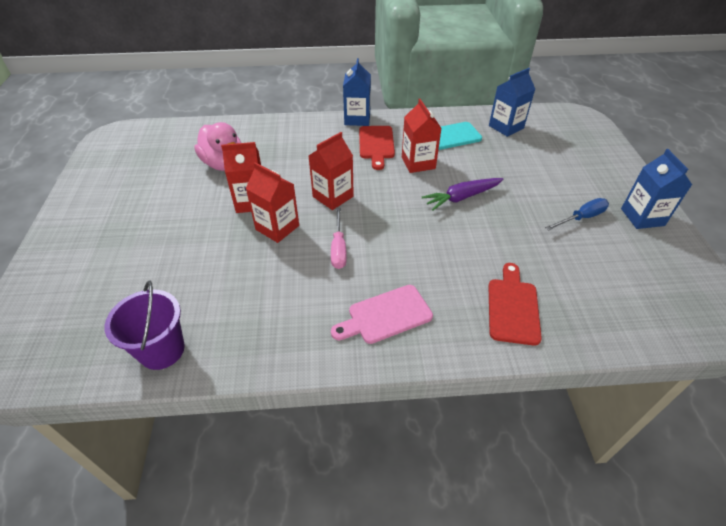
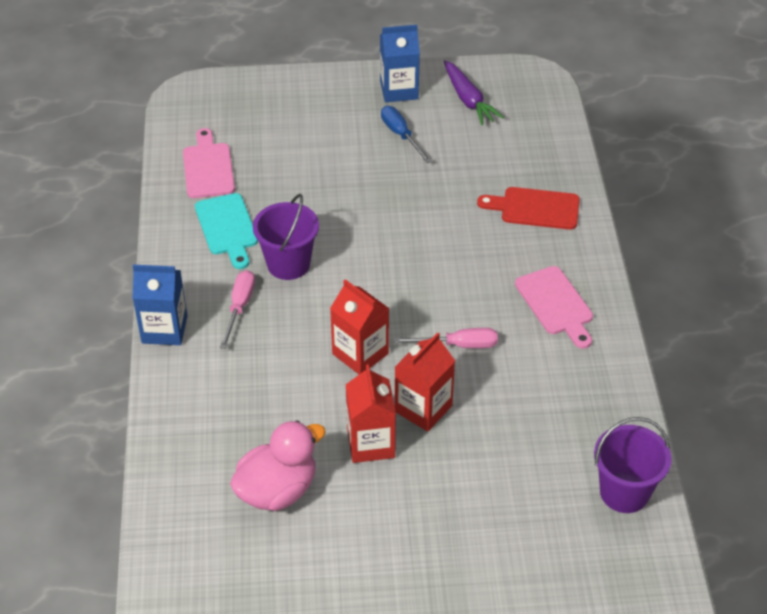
camera: 90 degrees left, 0 degrees up
(376, 144) = (239, 307): red cutting board -> pink screwdriver
(418, 163) = (288, 264): red carton -> purple bucket
(462, 197) = (363, 228): purple carrot -> purple carrot (468, 100)
(506, 127) = (208, 168): blue carton -> pink cutting board

